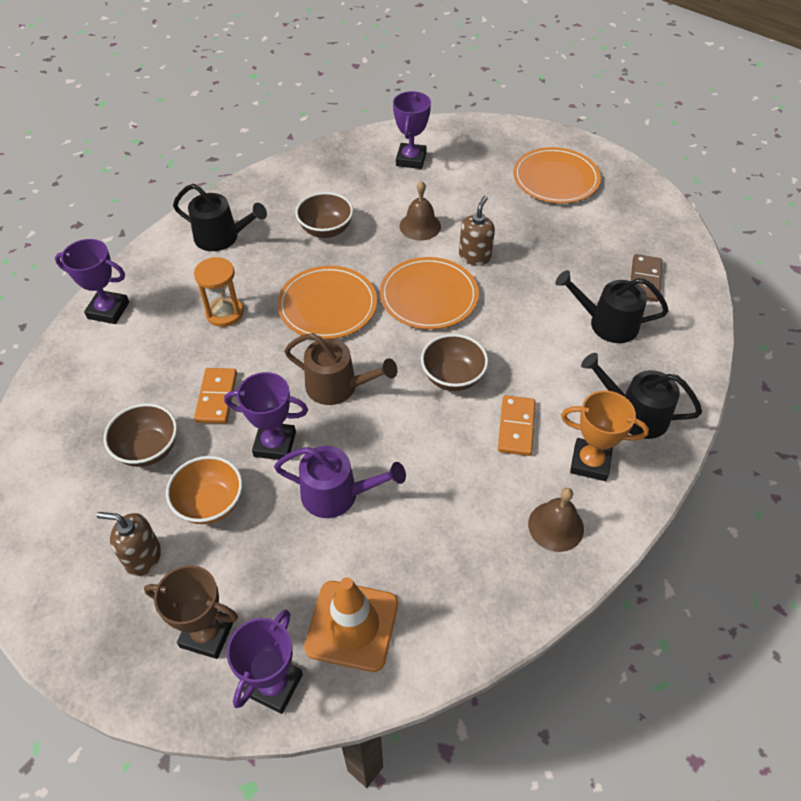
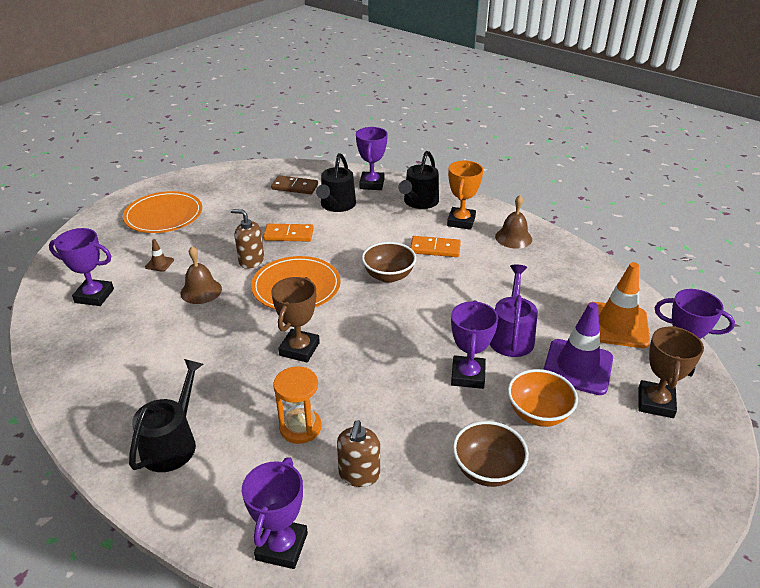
camera: 90 degrees left, 15 degrees down
(143, 557) = (604, 455): brown soap dispenser -> brown soap dispenser (359, 474)
(216, 397) = (417, 422): orange domino -> orange domino (288, 235)
(277, 558) = (577, 367): none -> purple traffic cone
(326, 230) = (186, 354): brown bowl -> none
(327, 305) = (299, 349): orange plate -> brown trophy
(337, 386) = (400, 339): brown watering can -> none
(464, 191) = (159, 263): none -> brown traffic cone
(673, 359) = (372, 184): none -> purple trophy

